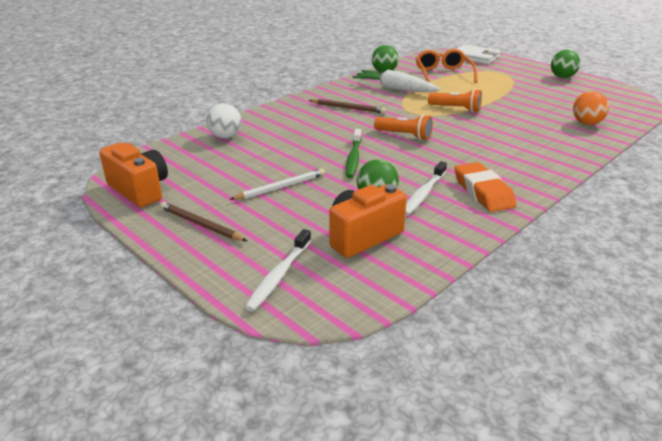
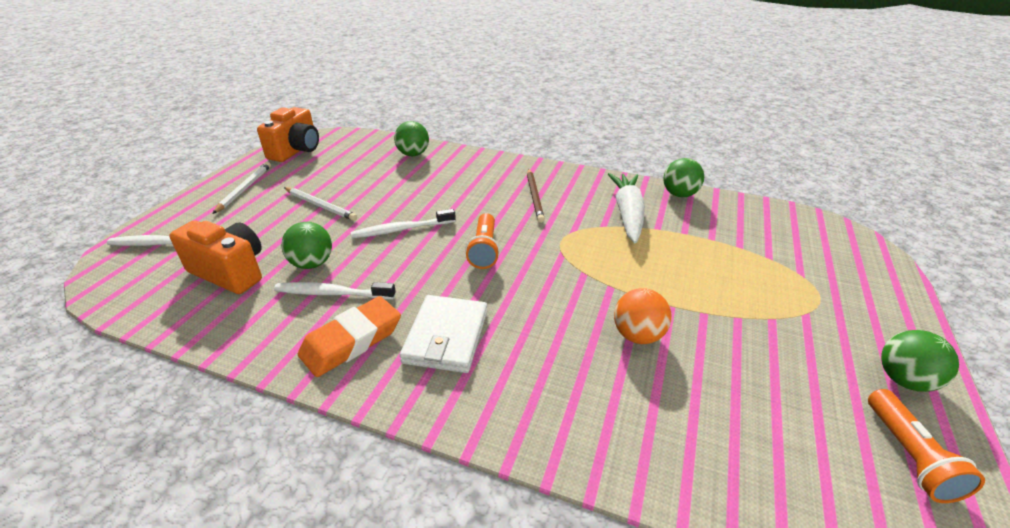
camera: 65 degrees right, 5 degrees up
(200, 224) = (244, 189): brown pencil -> white pencil
(225, 136) = (413, 154): white ball -> green ball
(353, 158) = (402, 229): green toothbrush -> white toothbrush
(443, 74) = (733, 240): orange glasses -> none
(456, 109) = (607, 275): orange flashlight -> orange flashlight (909, 456)
(475, 57) = (855, 257): white wallet -> white wallet (446, 336)
(586, 123) = (683, 438): orange ball -> orange ball (637, 335)

